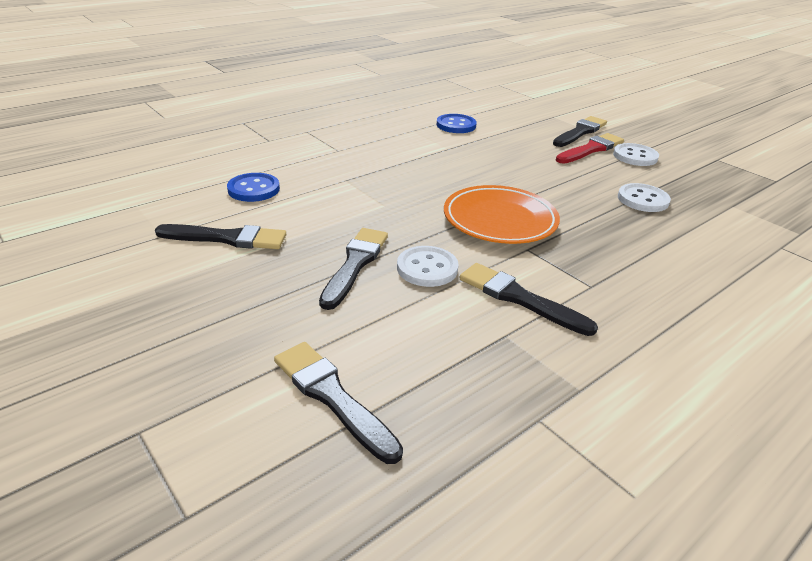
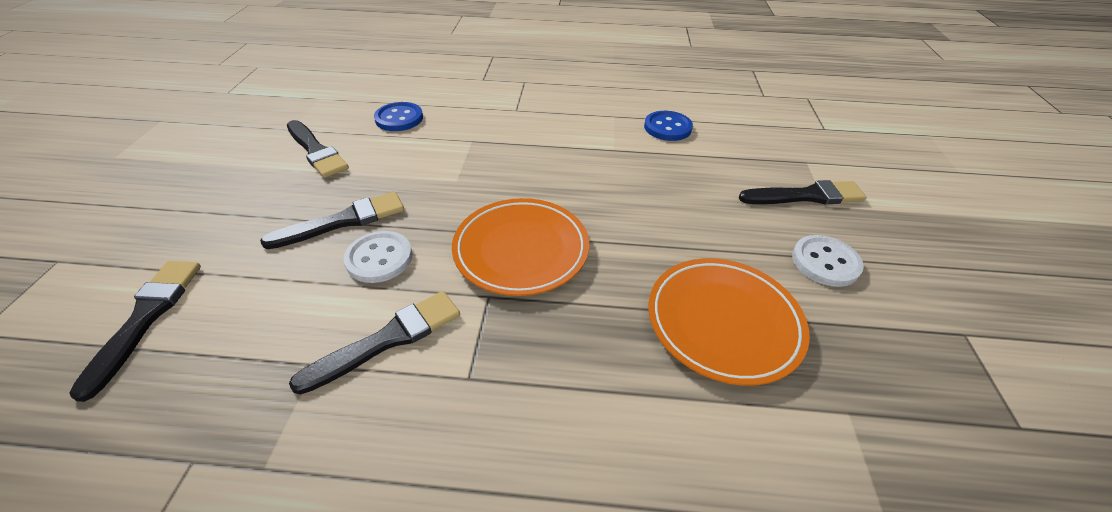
camera: 45 degrees right, 10 degrees up
(519, 298) = (388, 339): black brush -> black brush turned 60 degrees clockwise
(591, 149) = (778, 224): red brush -> none
(642, 200) = (723, 322): white button -> orange plate

